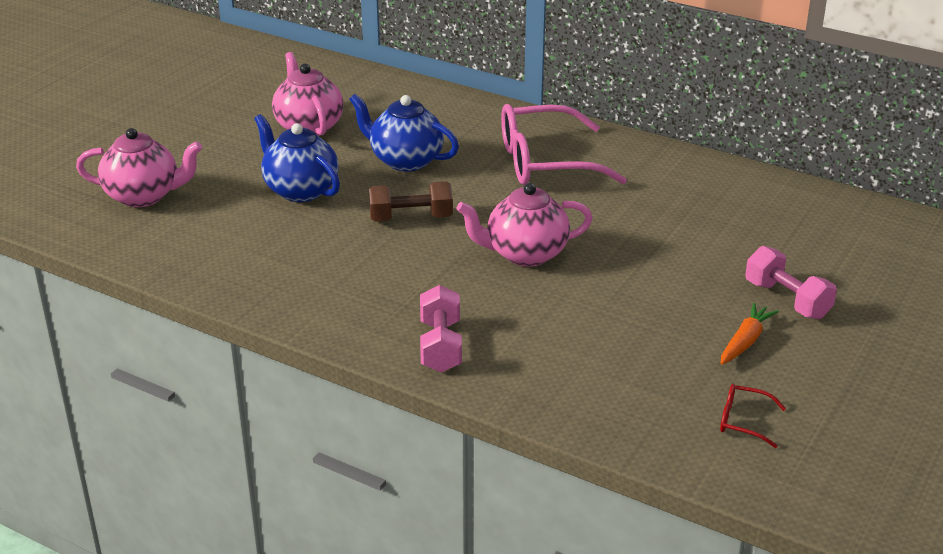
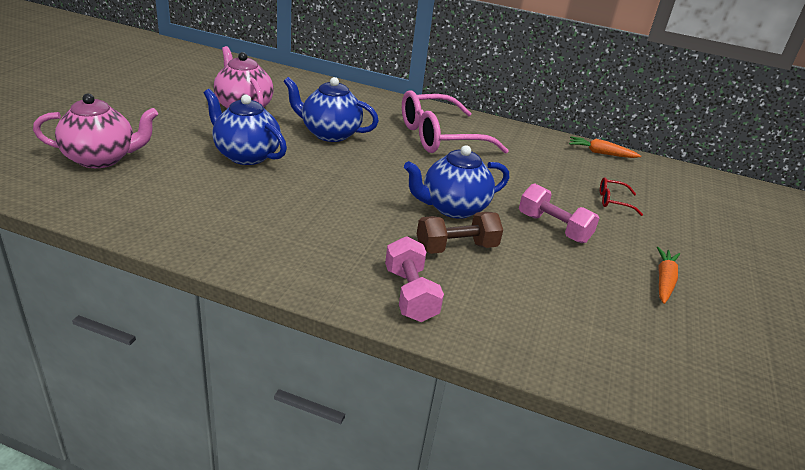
camera: 15 degrees left, 0 degrees up
(411, 218) = (347, 178): brown dumbbell -> brown dumbbell (456, 248)
(525, 254) = (453, 208): pink teapot -> blue teapot
(743, 421) = (706, 358): red glasses -> red glasses (613, 201)
(758, 182) = (600, 153): none -> orange carrot
(787, 300) = (674, 243): pink dumbbell -> pink dumbbell (553, 228)

